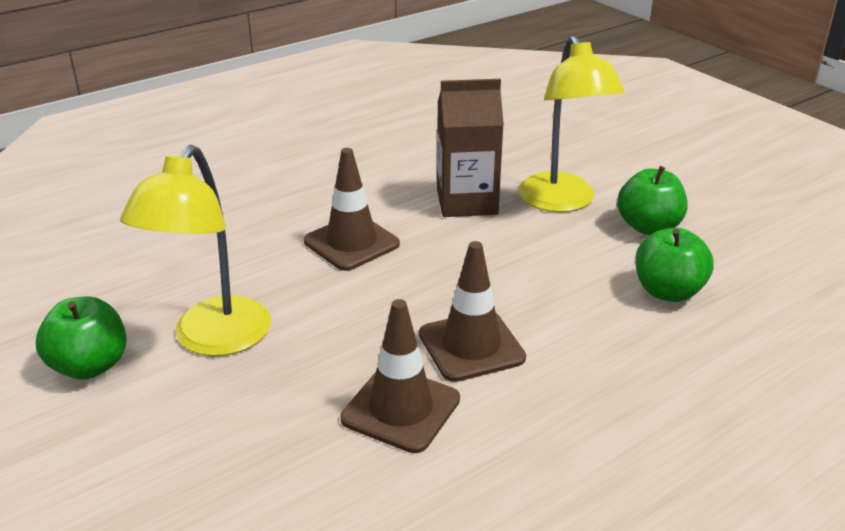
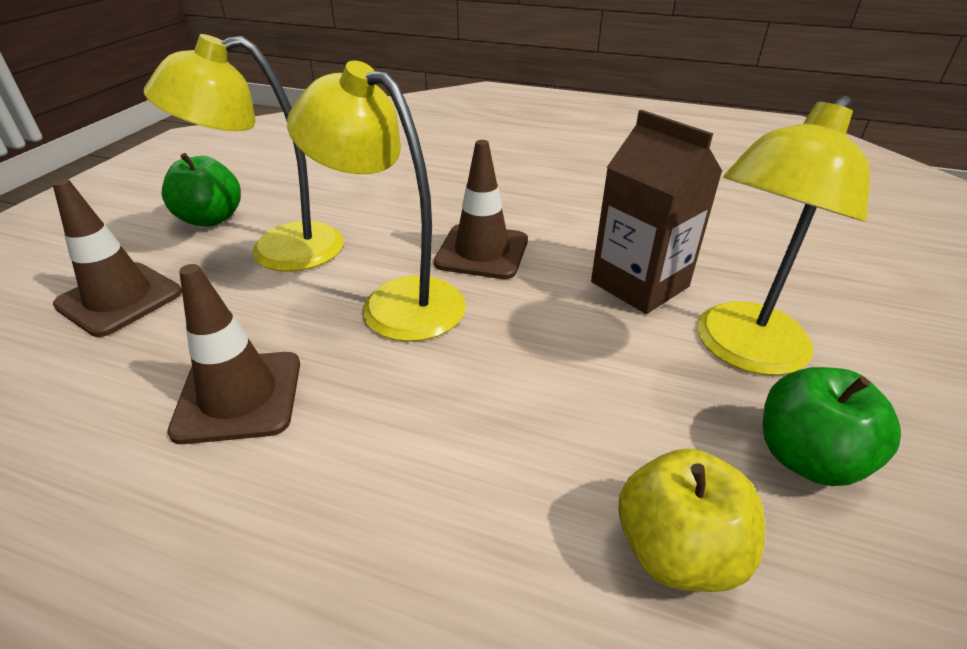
camera: 55 degrees right, 5 degrees up
(367, 303) = (395, 301): none -> yellow lamp
(471, 346) = (381, 401): brown traffic cone -> brown traffic cone (119, 299)
(668, 291) = (677, 550): green apple -> yellow apple

